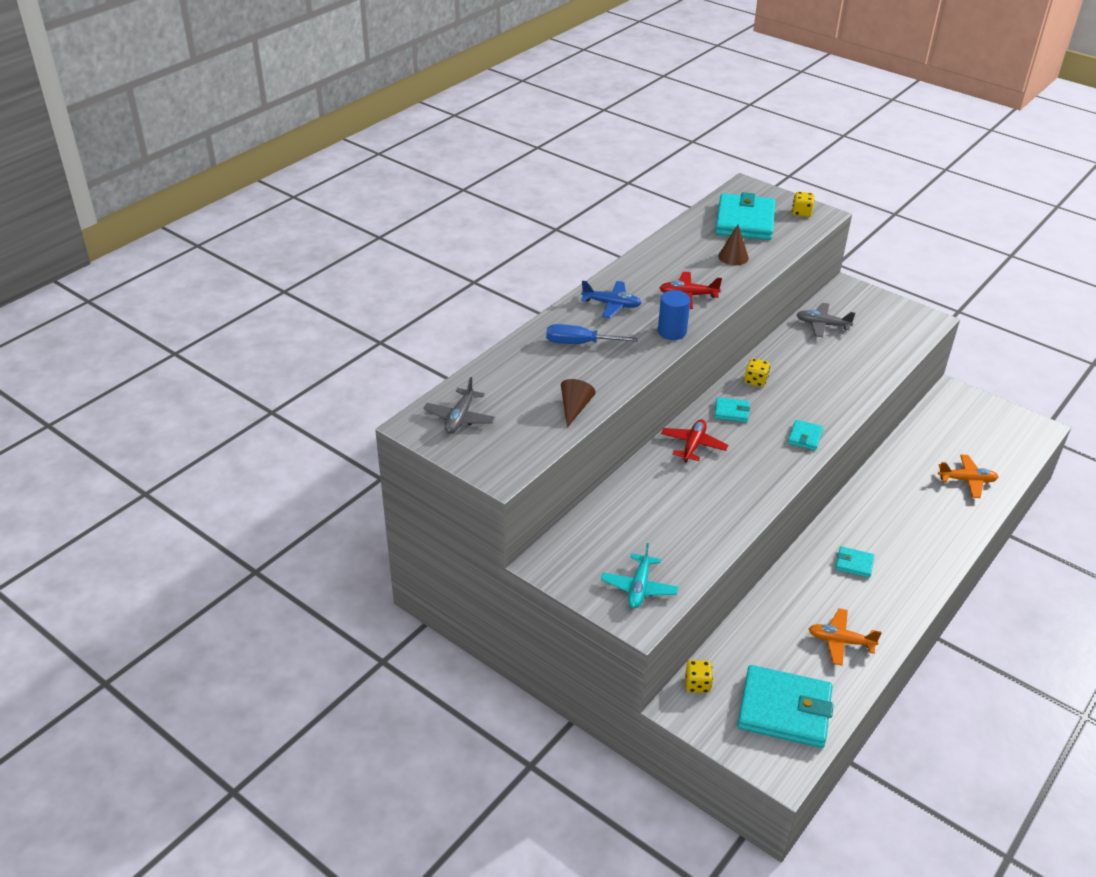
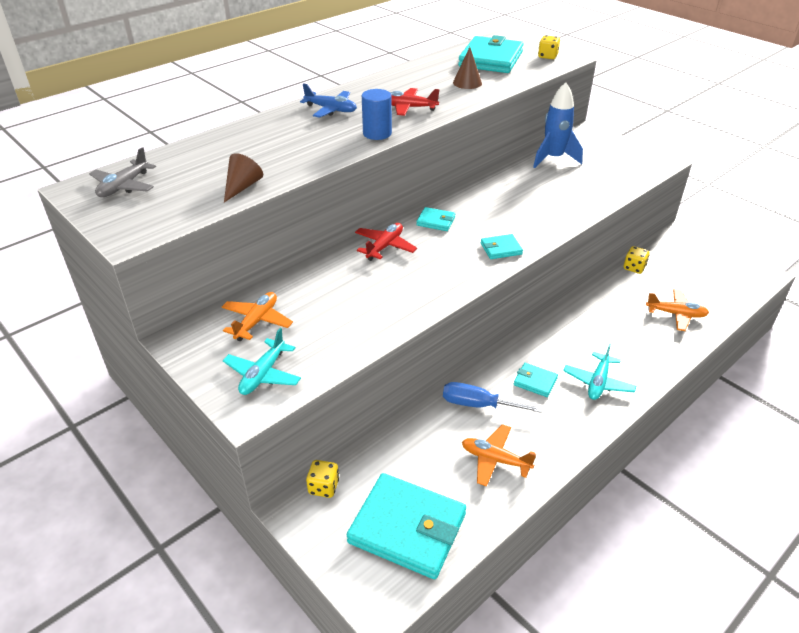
camera: 10 degrees right, 0 degrees up
(579, 343) = (281, 136): blue screwdriver -> blue screwdriver (478, 404)
(608, 537) = (257, 321): none -> orange plane
(755, 381) = (470, 198): yellow dice -> yellow dice (634, 268)
(805, 437) = (501, 249): turquoise wallet -> turquoise wallet turned 45 degrees clockwise
(822, 325) = (553, 158): grey plane -> blue rocket
(911, 558) = (598, 382): none -> turquoise plane

